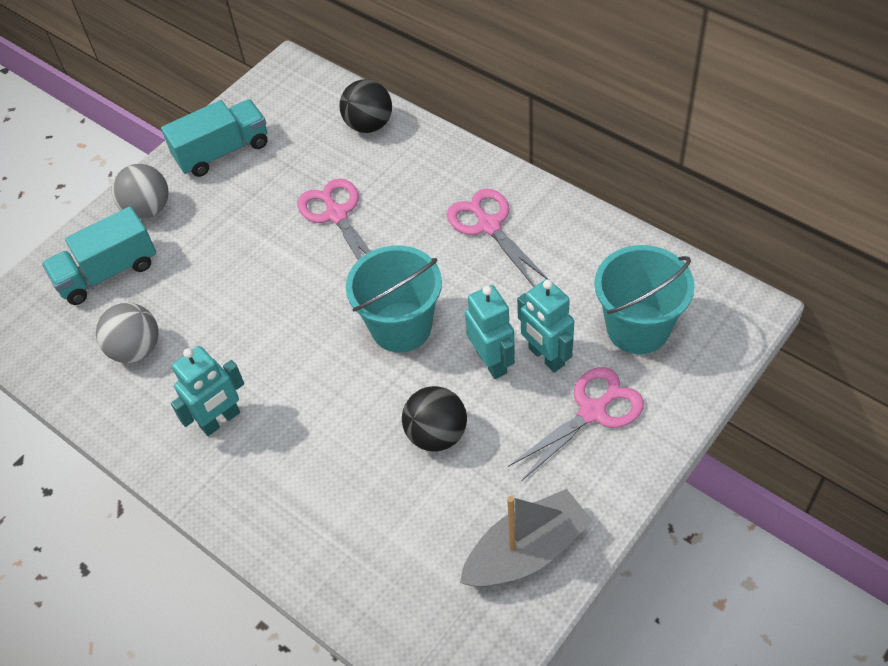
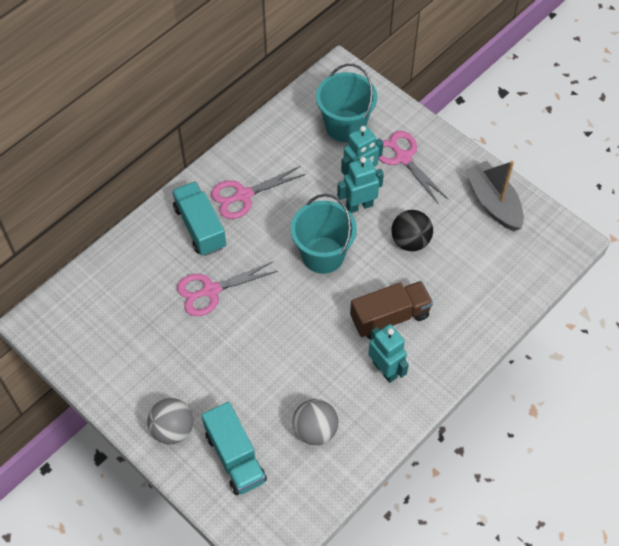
camera: 90 degrees left, 5 degrees up
(222, 151) = (121, 373): turquoise truck -> turquoise truck (200, 227)
(304, 418) = (390, 317): none -> brown truck
(369, 125) = (121, 264): black ball -> none

